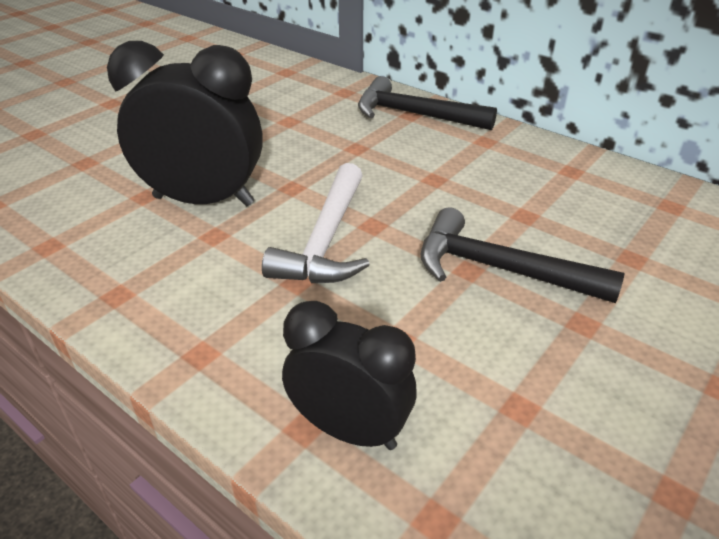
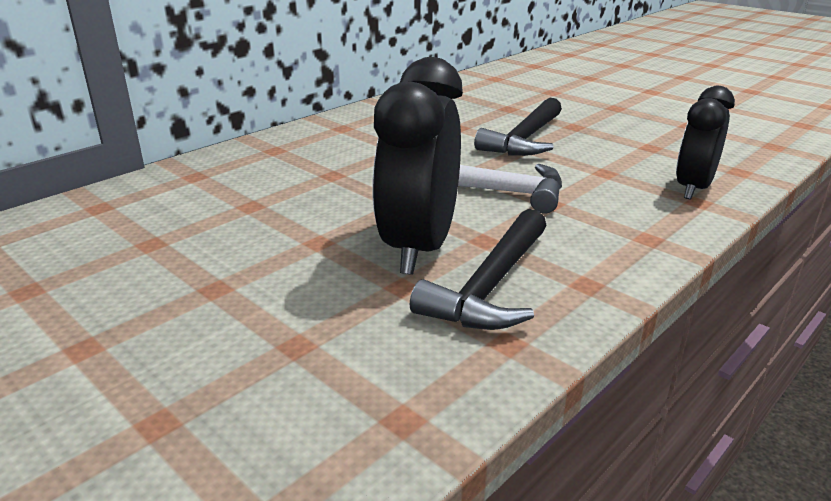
camera: 85 degrees left, 10 degrees down
(414, 115) = (276, 148): black hammer -> black hammer (490, 286)

